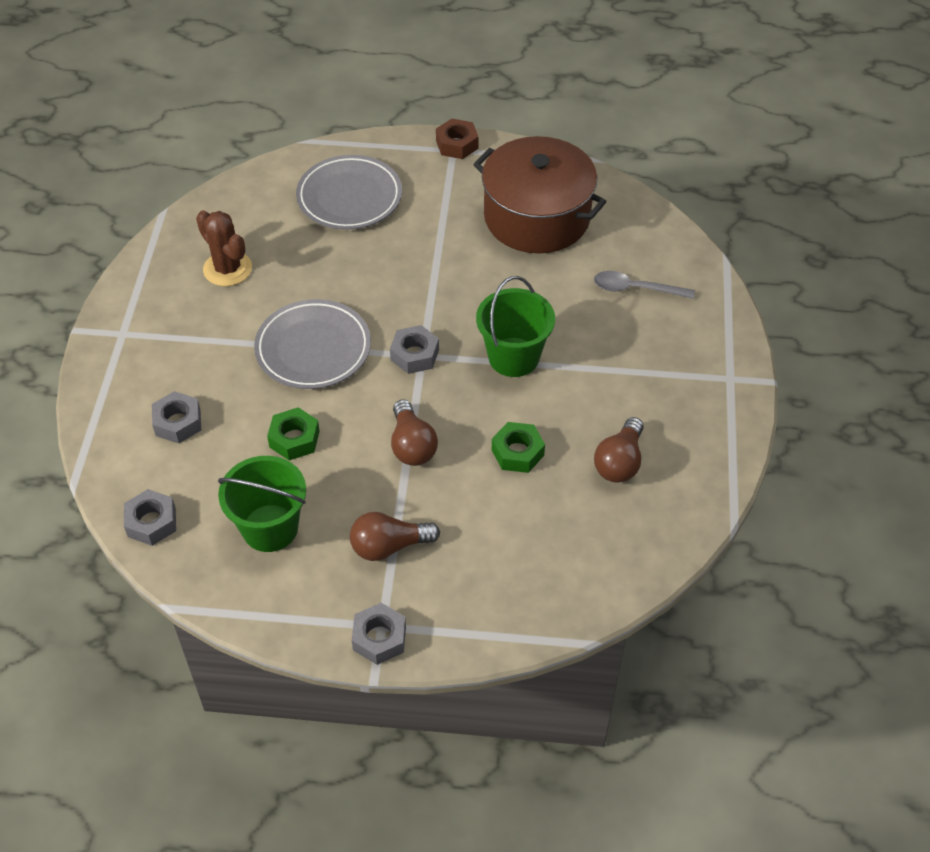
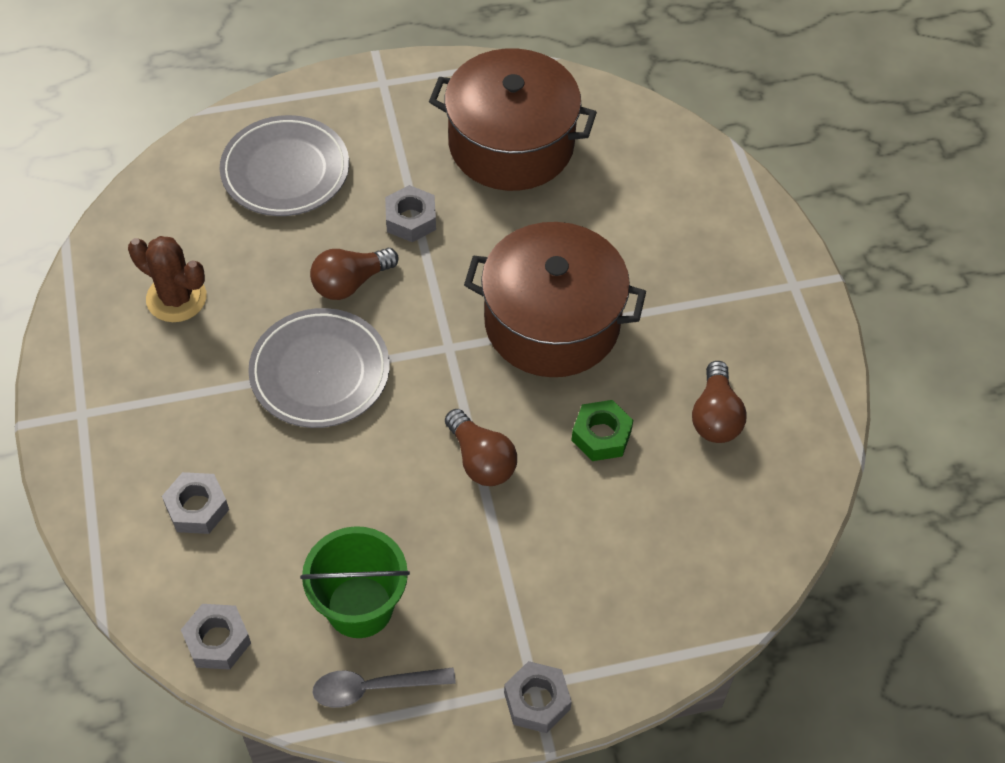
camera: 20 degrees left, 5 degrees up
(294, 439) = (343, 490): green nut -> none
(389, 546) = (503, 589): brown light bulb -> brown light bulb (350, 283)
(414, 355) = (440, 349): grey nut -> grey nut (411, 219)
(457, 144) = (384, 75): brown nut -> none
(513, 357) = (552, 322): green bucket -> brown pot
(635, 289) = (653, 205): grey spoon -> grey spoon (374, 688)

